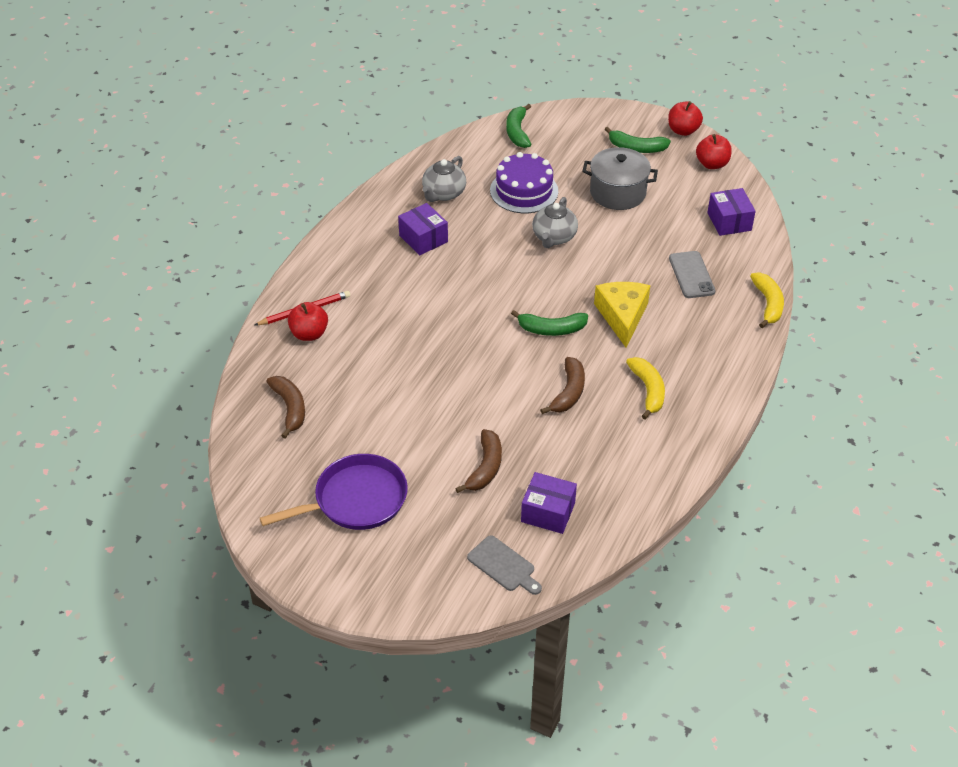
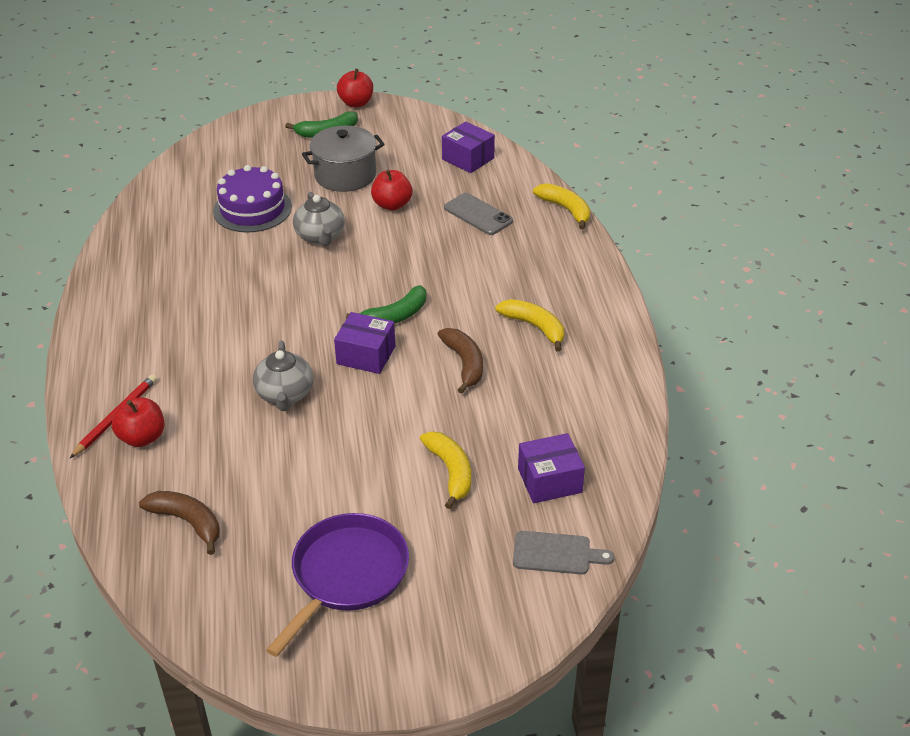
camera: 35 degrees left, 5 degrees down
(423, 239) = (187, 293): purple box -> purple box (366, 355)
(443, 193) = (171, 244): grey teapot -> grey teapot (285, 395)
(485, 467) = (450, 472): brown banana -> yellow banana
(517, 132) = (198, 162): green banana -> none
(622, 316) = (450, 275): yellow cheese -> none
(712, 164) = (408, 120): red apple -> red apple (392, 205)

